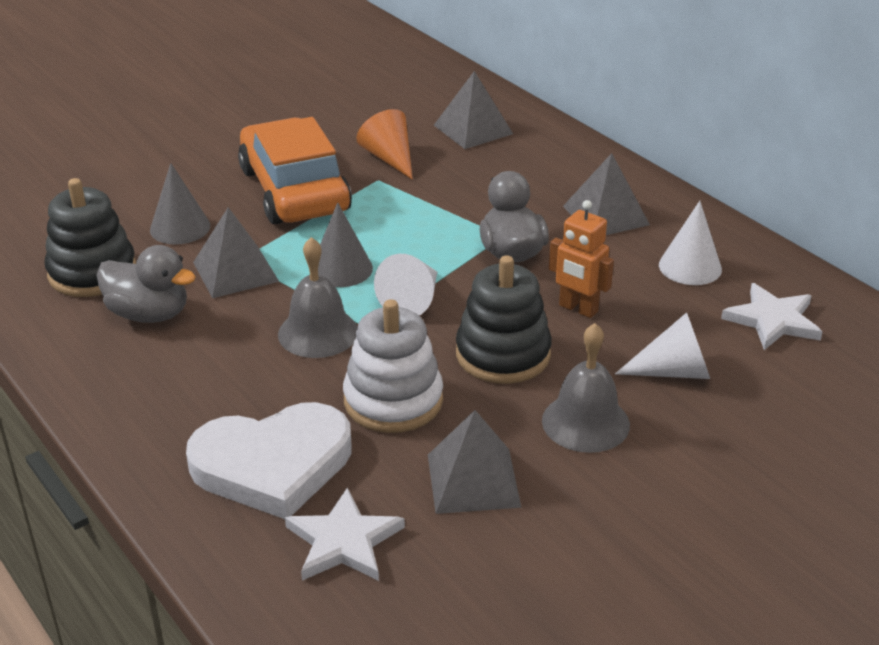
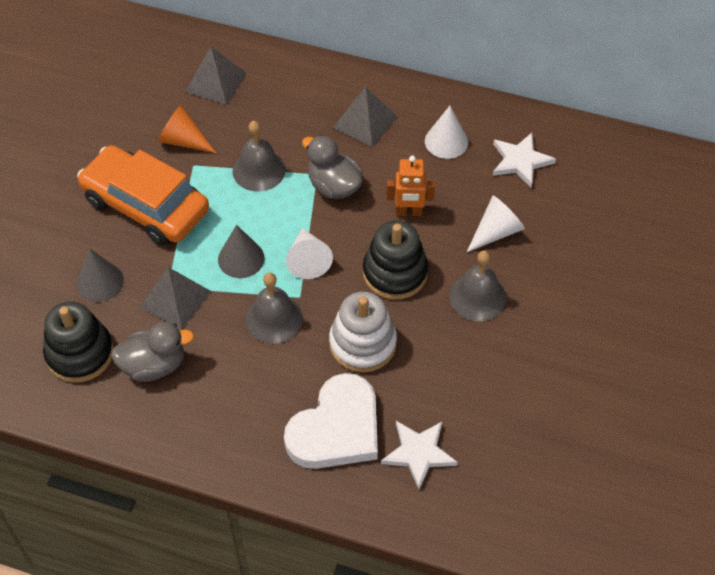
camera: 35 degrees left, 20 degrees up
(442, 208) = (259, 170): none -> grey bell
(473, 480) = (451, 372): grey pyramid -> none

